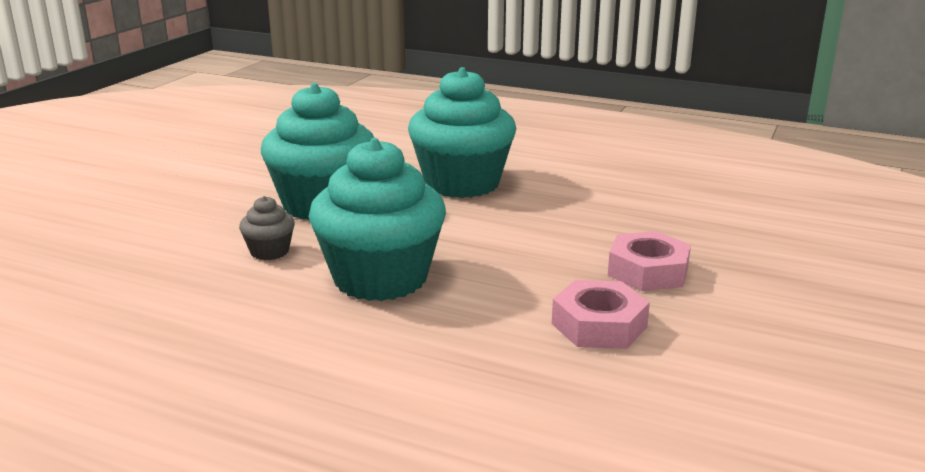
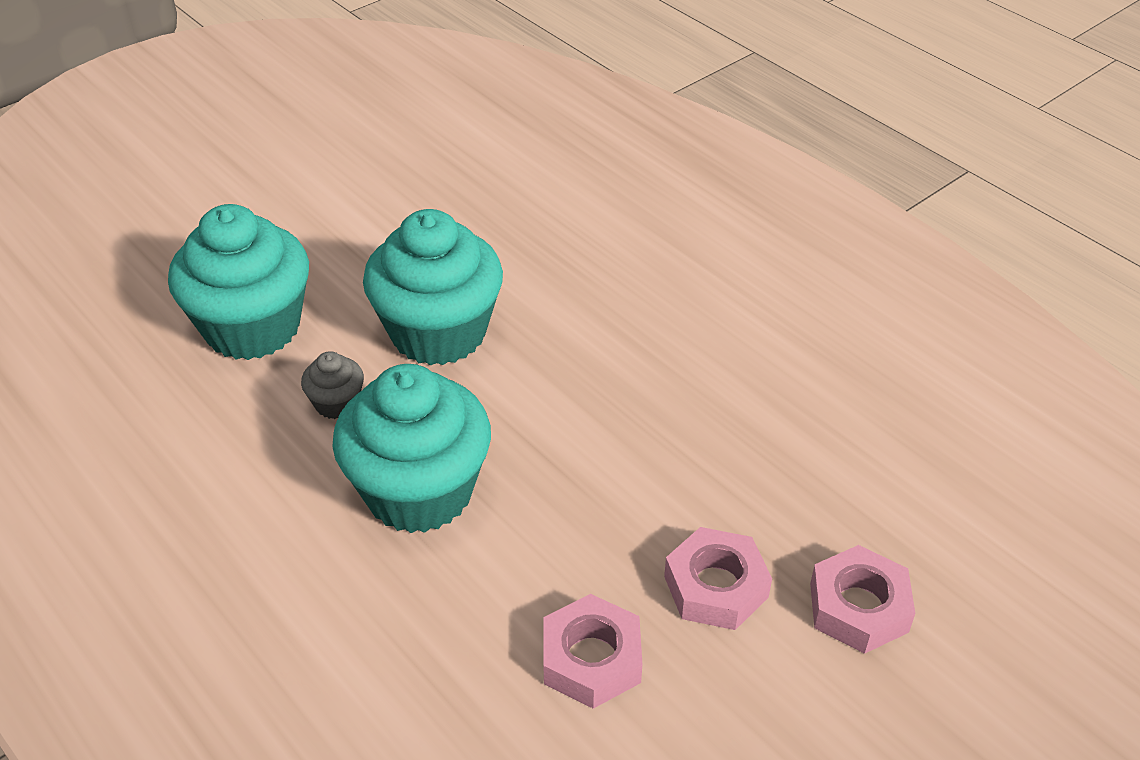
camera: 25 degrees right, 20 degrees up
(462, 183) = (619, 339): turquoise cupcake -> turquoise cupcake (252, 327)
(749, 258) = (858, 607): none -> pink nut

